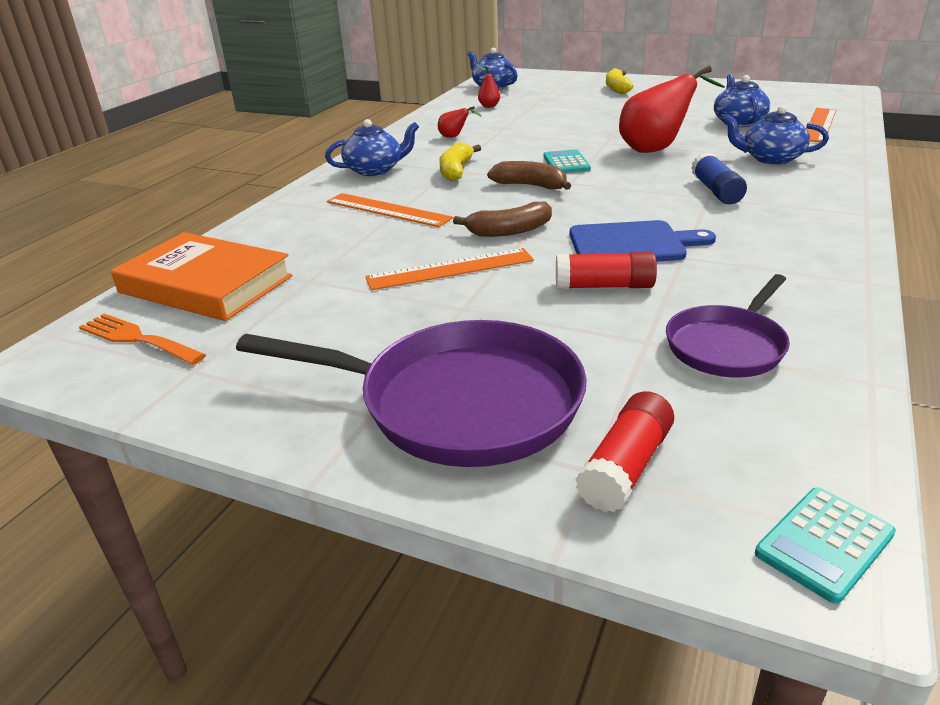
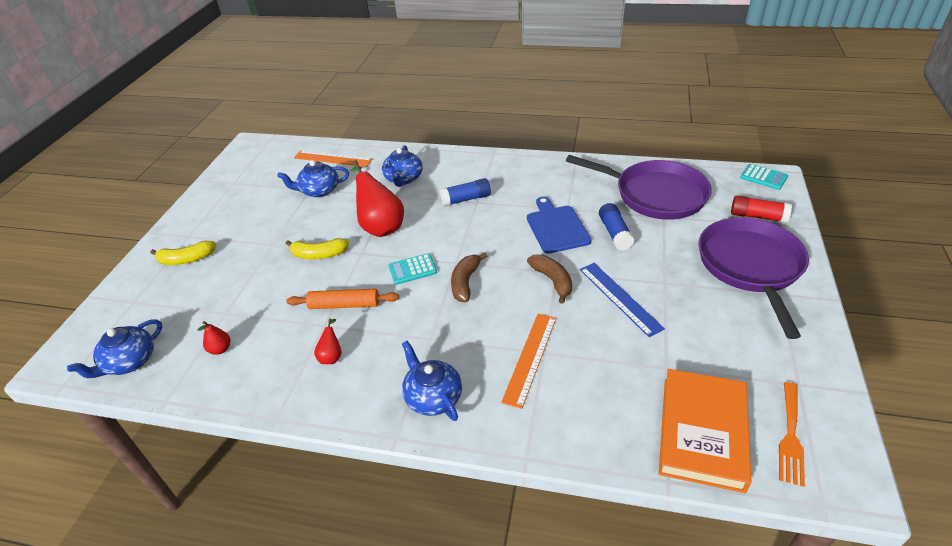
camera: 100 degrees left, 10 degrees up
(450, 269) = (619, 298): orange ruler -> blue ruler
(456, 171) = (433, 334): yellow banana -> yellow banana (319, 255)
(521, 139) = (344, 305): none -> orange rolling pin
(604, 286) = (615, 233): red glue stick -> blue glue stick
(727, 346) = (655, 194): purple pan -> purple pan, size x1.72

